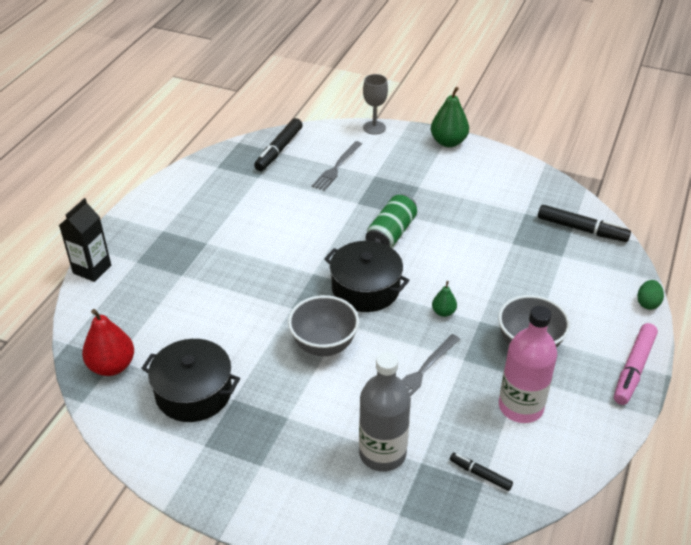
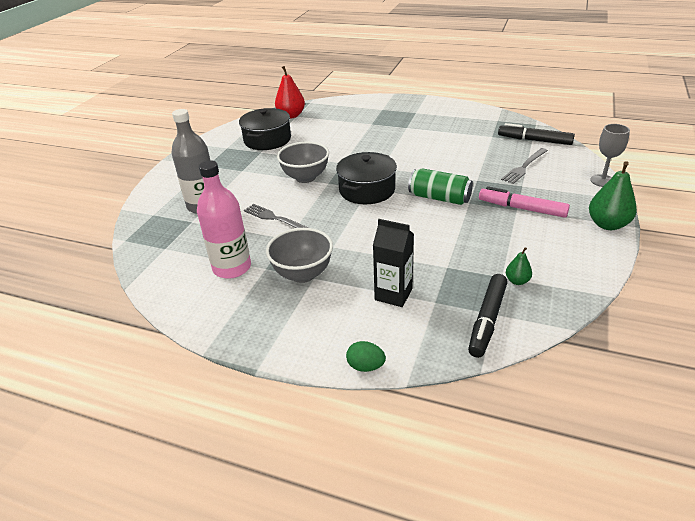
camera: 90 degrees right, 5 degrees down
(92, 269) = (372, 99): black carton -> black carton (393, 294)
(337, 167) = (524, 167): grey fork -> grey fork turned 75 degrees counterclockwise
(443, 312) = (342, 227): green pear -> green pear (517, 281)
(480, 474) = (172, 247): black marker -> none
(633, 369) = (266, 343): pink marker -> pink marker (522, 208)

